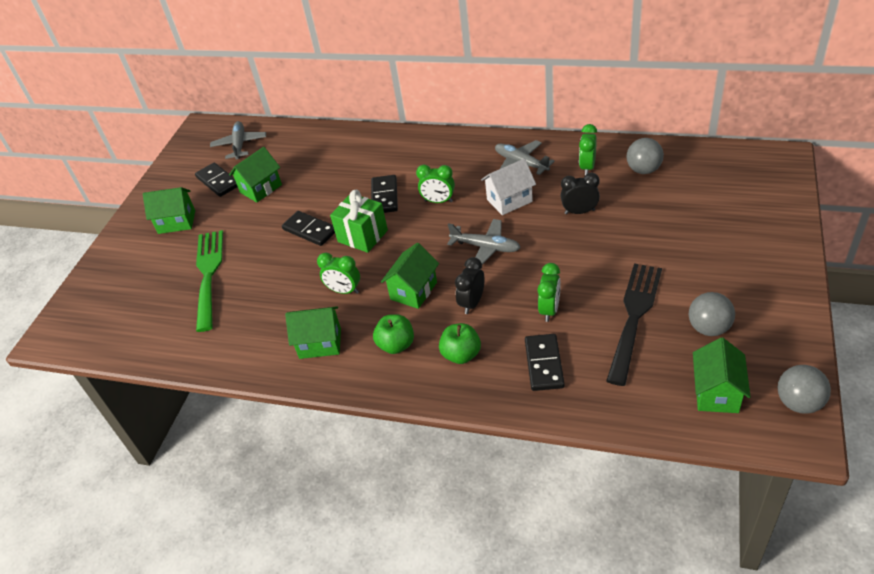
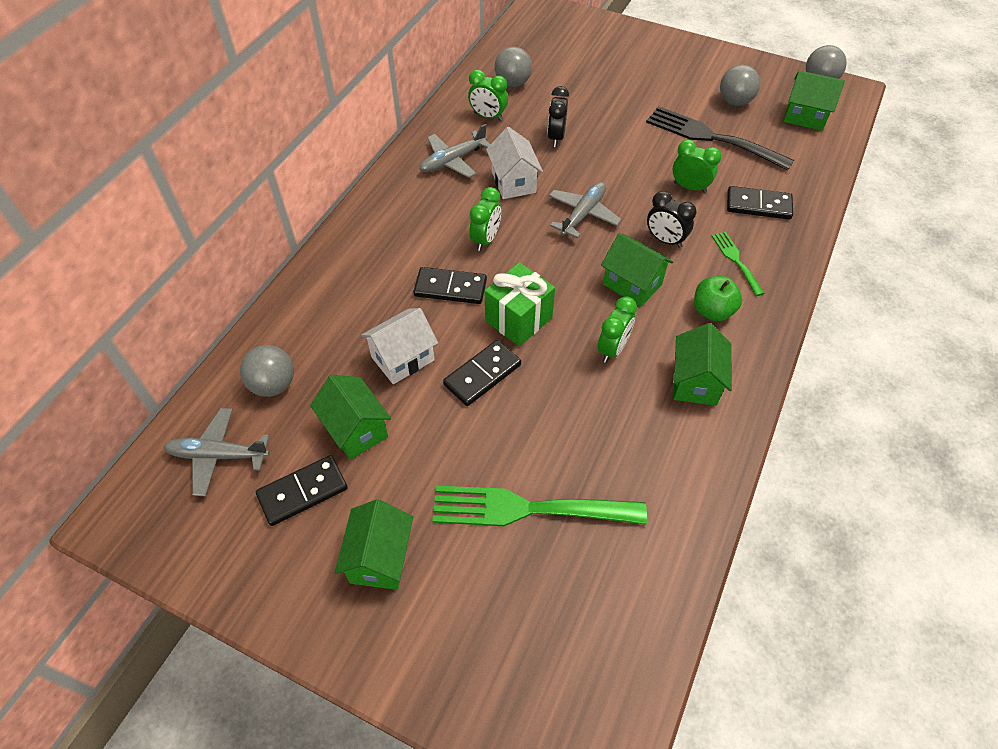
camera: 85 degrees left, 10 degrees up
(290, 148) = (273, 384): none -> grey ball
(317, 192) = (403, 359): none -> white house
(461, 355) = (736, 261): green apple -> green fork

